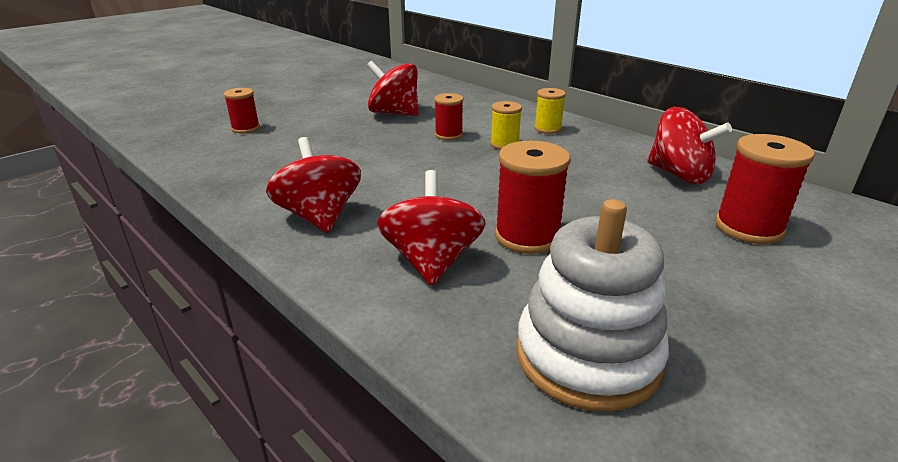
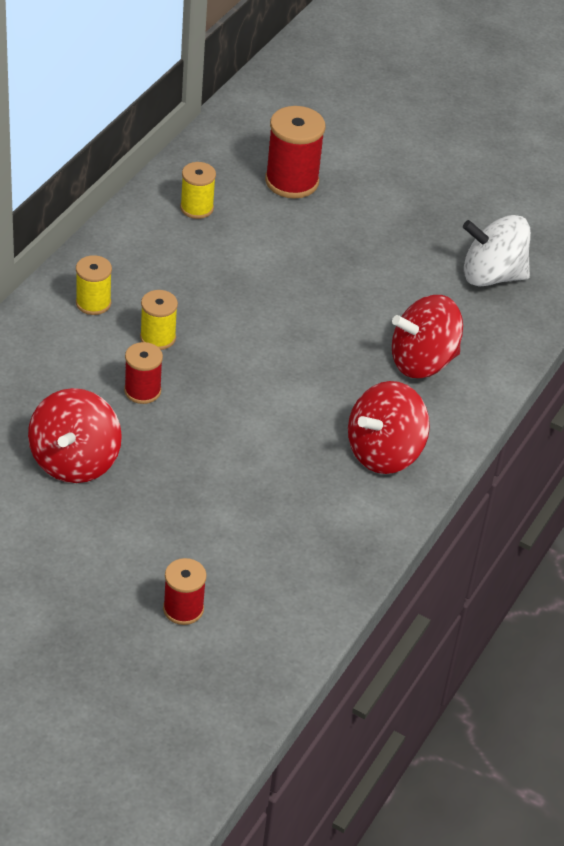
camera: 110 degrees left, 15 degrees up
(527, 236) = (360, 308): red spool -> none
(587, 356) = (492, 275): white stacking toy -> white spinning top
(679, 174) = (196, 208): red spinning top -> yellow spool

